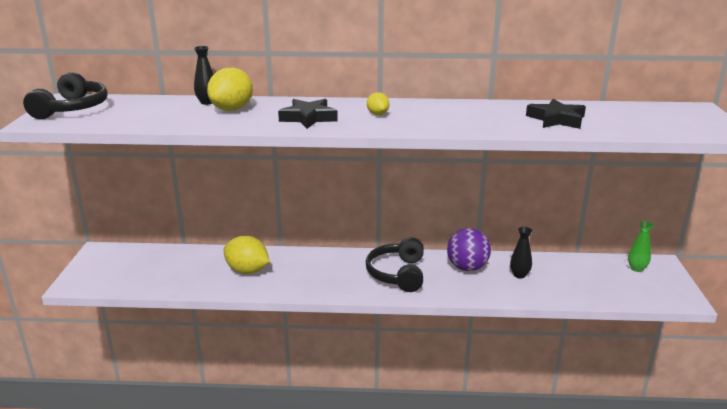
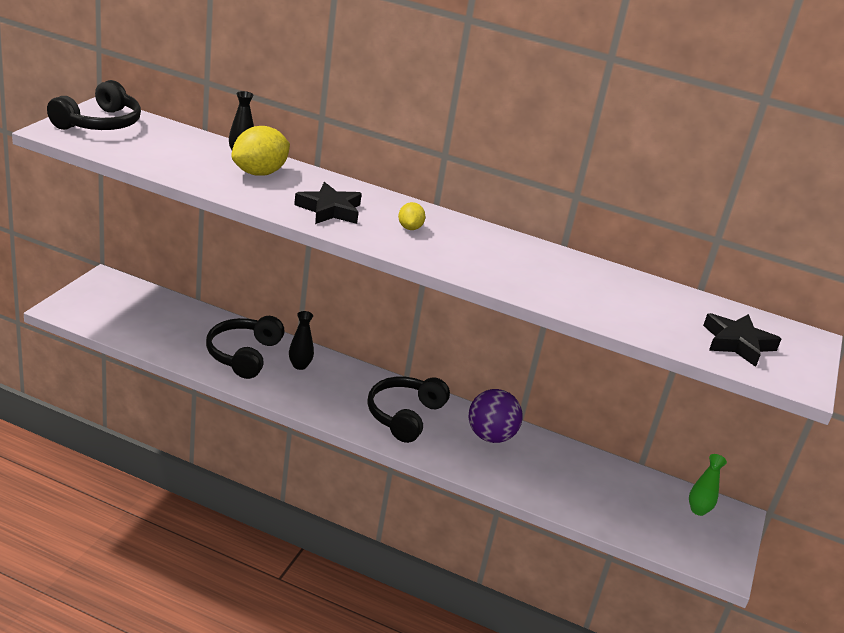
camera: 15 degrees right, 5 degrees up
(247, 270) = (243, 355): yellow lemon -> black headphones
(519, 275) = (545, 466): black vase -> black vase (299, 365)
(556, 119) = (609, 299): black star -> black star (737, 343)

